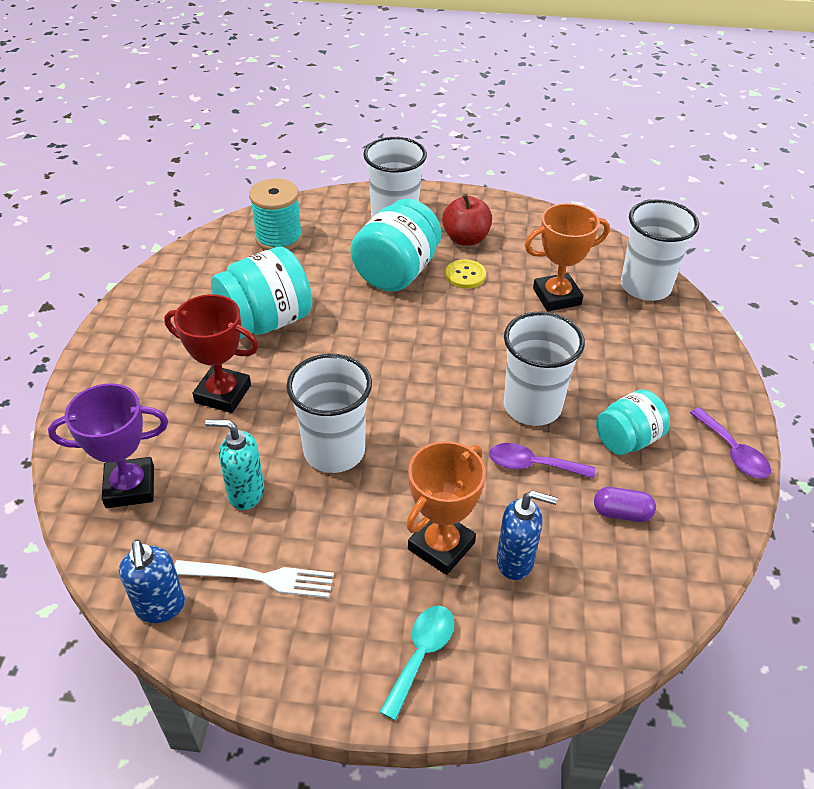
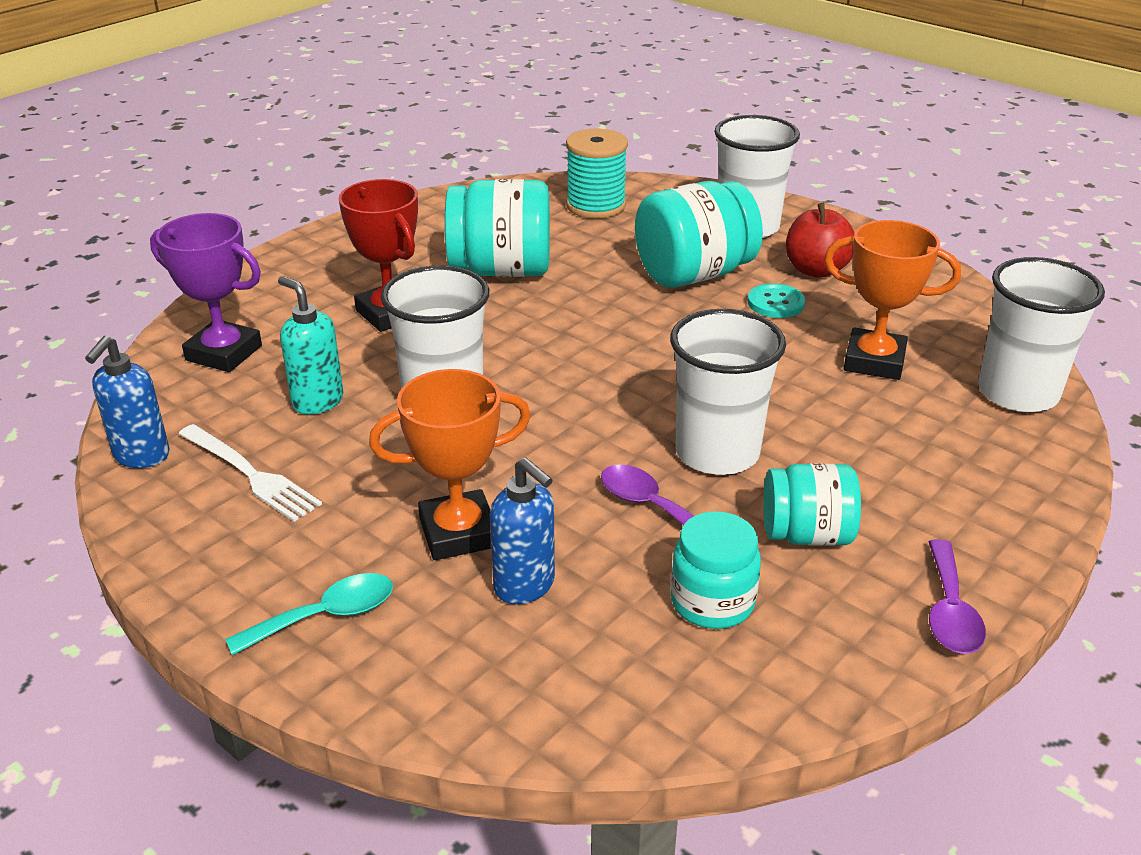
camera: 35 degrees right, 10 degrees down
(465, 275) = (775, 303): yellow button -> turquoise button
(621, 513) = (712, 602): purple capsule -> turquoise jar

